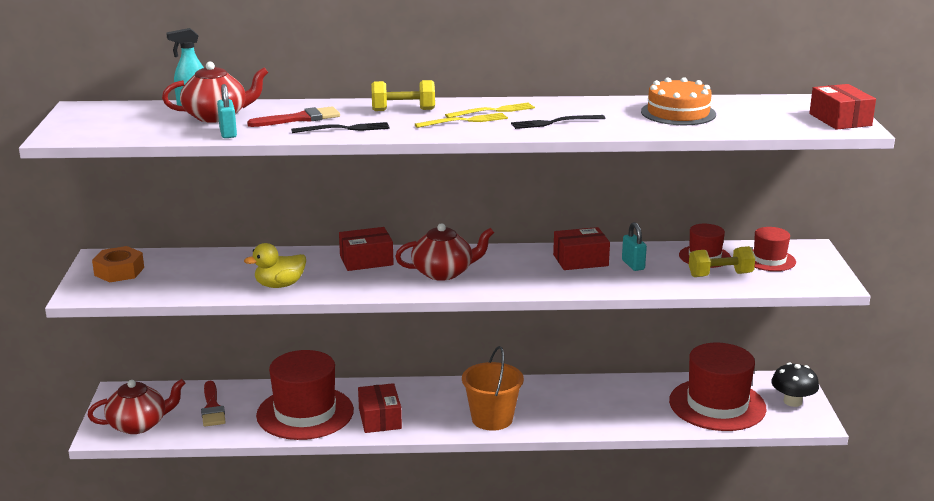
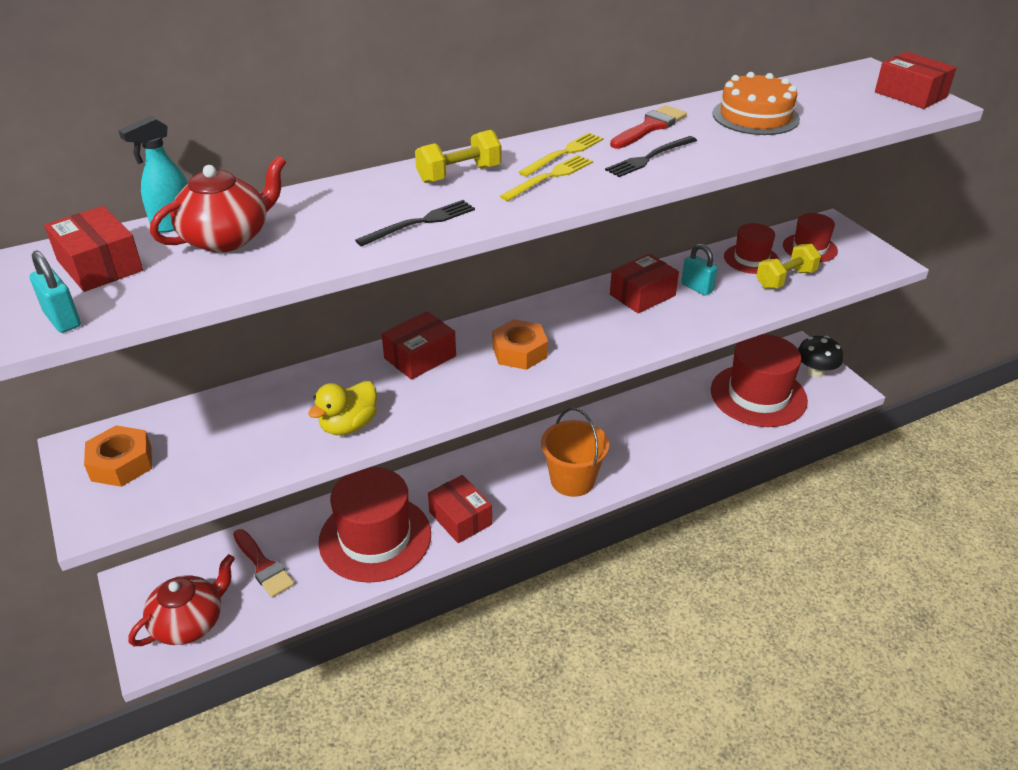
camera: 25 degrees left, 15 degrees up
(131, 116) = (100, 265): none -> red box
(228, 133) = (273, 267): turquoise padlock -> turquoise padlock (62, 320)
(300, 119) = (345, 217): red brush -> red brush (650, 127)
(443, 272) = (519, 352): red teapot -> orange nut

